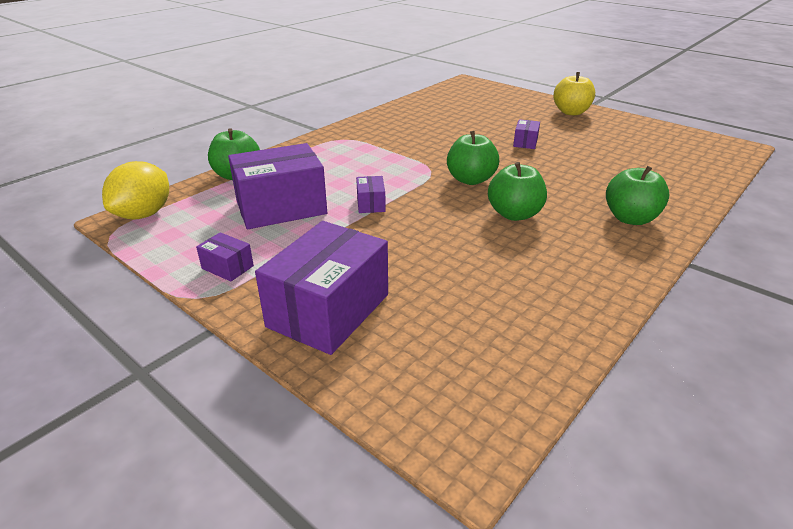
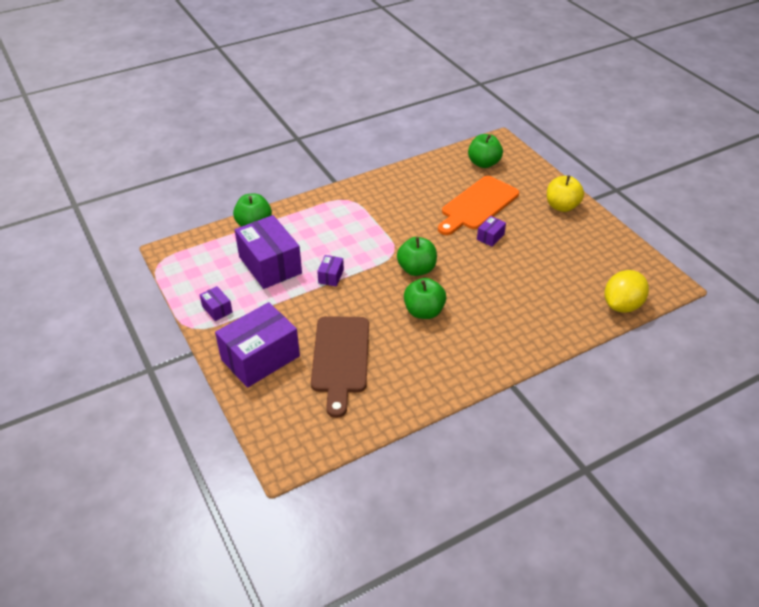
camera: 20 degrees right, 10 degrees up
(144, 214) = (182, 250): yellow lemon -> yellow lemon (622, 305)
(281, 207) = (270, 265): purple box -> purple box turned 60 degrees clockwise
(449, 284) = (340, 358): none -> brown cutting board
(488, 123) = (477, 205): none -> orange cutting board
(630, 218) = (504, 337): green apple -> green apple (483, 163)

